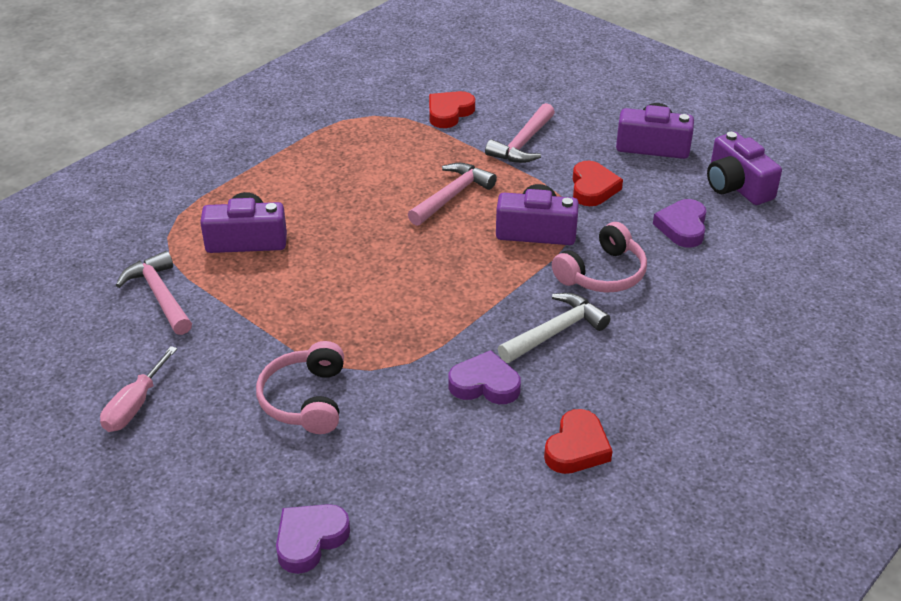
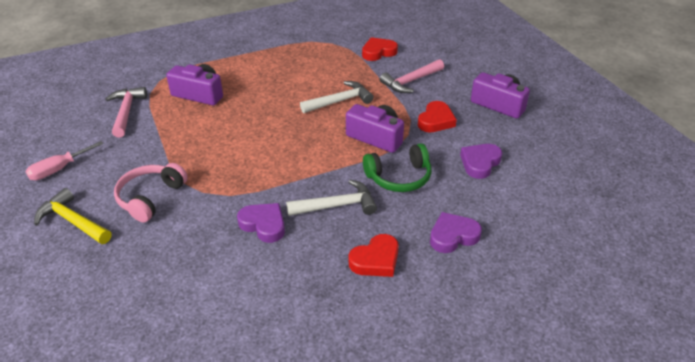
camera: 25 degrees right, 0 degrees up
(224, 465) = (73, 221): none -> yellow hammer
(310, 540) = (77, 286): purple heart -> purple heart (453, 236)
(452, 196) = (340, 101): pink hammer -> white hammer
(577, 448) = (288, 289): red heart -> red heart (376, 260)
(602, 273) = (399, 177): pink headphones -> green headphones
(736, 186) = (541, 146): purple camera -> none

